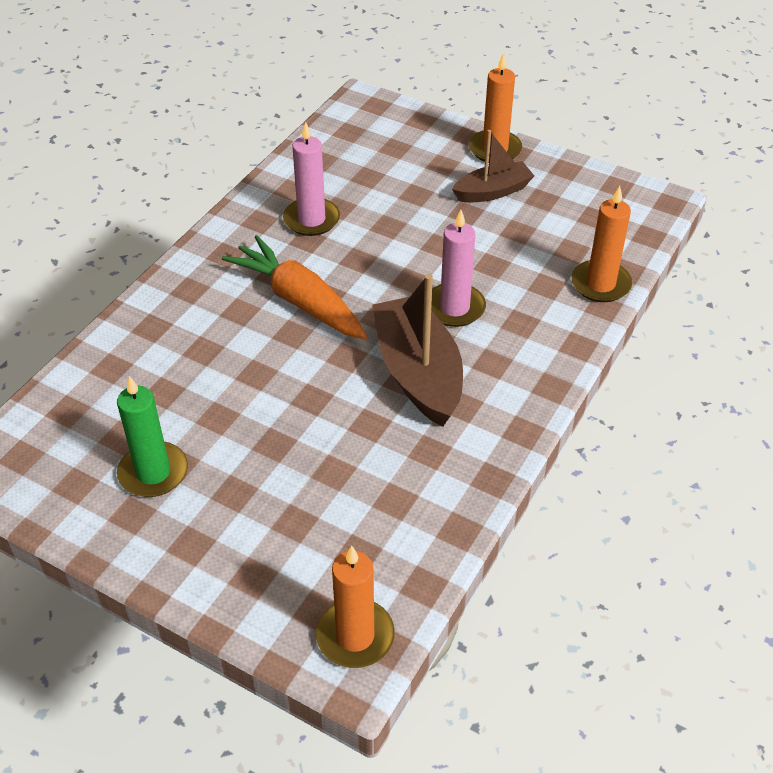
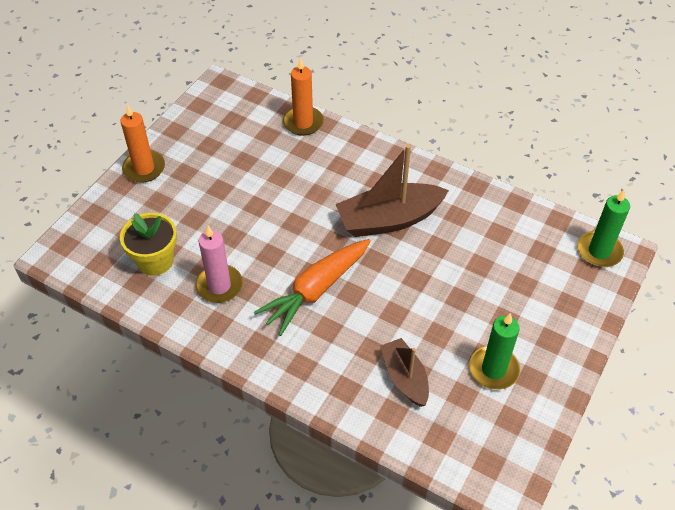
camera: 90 degrees left, 5 degrees up
(350, 169) = (155, 261): none -> yellow flower pot
(355, 636) = (599, 251): orange candle -> green candle
(454, 308) = (325, 198): pink candle -> none
(492, 192) = (197, 172): brown boat -> brown boat (405, 377)

